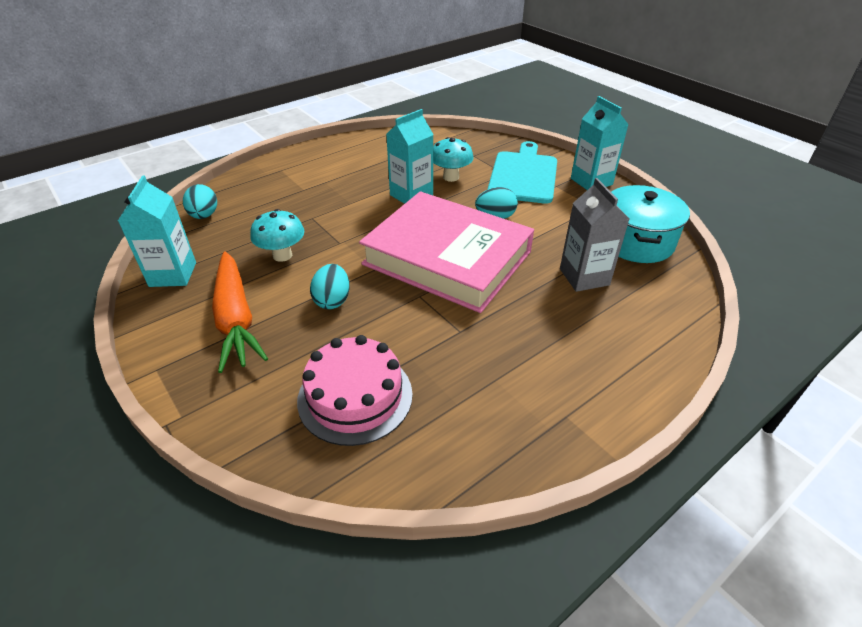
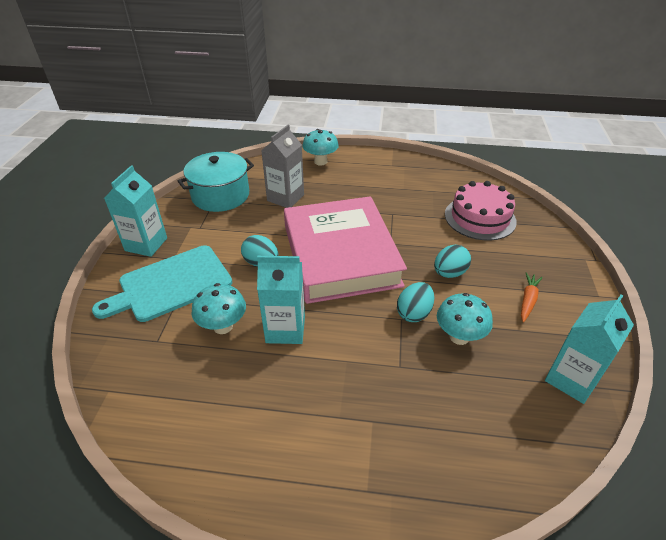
camera: 135 degrees left, 0 degrees up
(204, 216) = (513, 456): turquoise egg -> turquoise egg (414, 313)
(236, 318) = (528, 300): orange carrot -> orange carrot, size x0.47
(647, 350) = (320, 162): none -> turquoise mushroom

